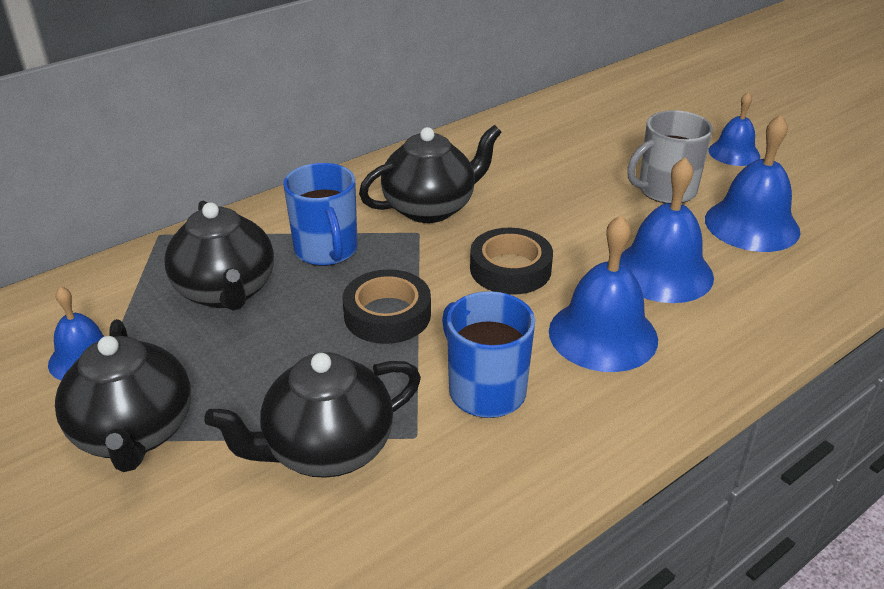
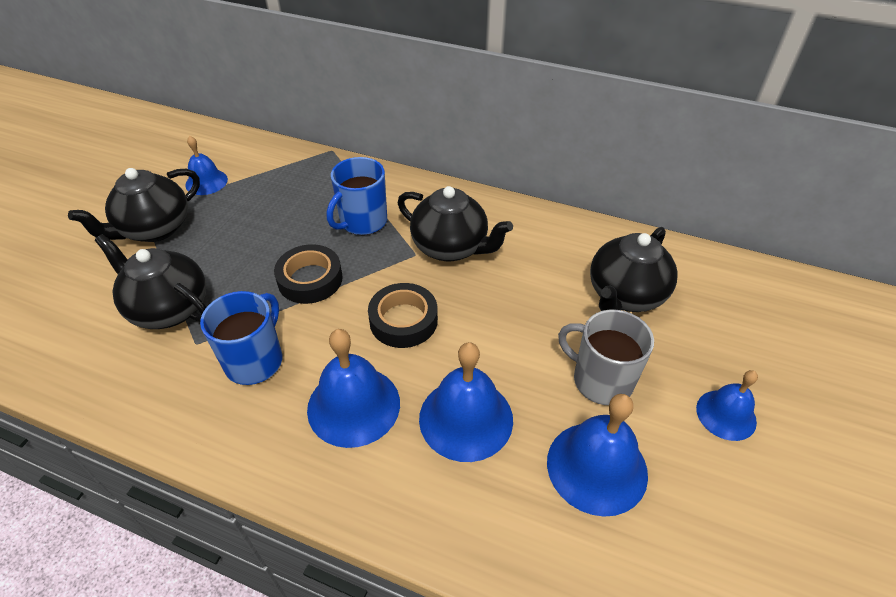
camera: 60 degrees right, 10 degrees up
(226, 292) = (292, 202): black teapot -> black teapot (625, 295)

